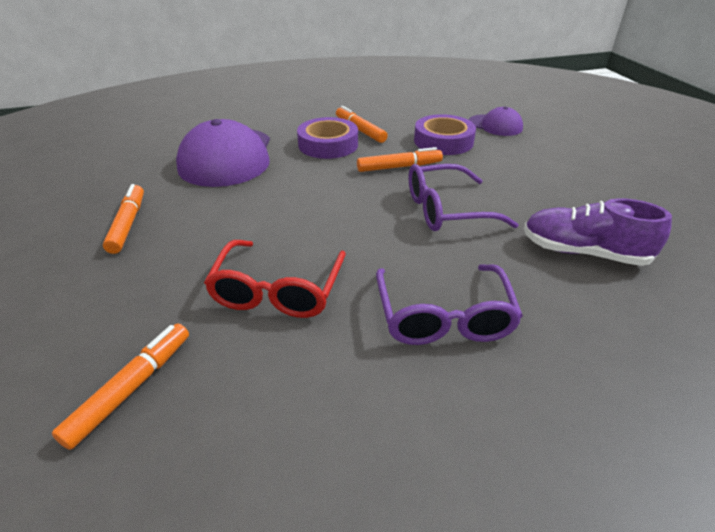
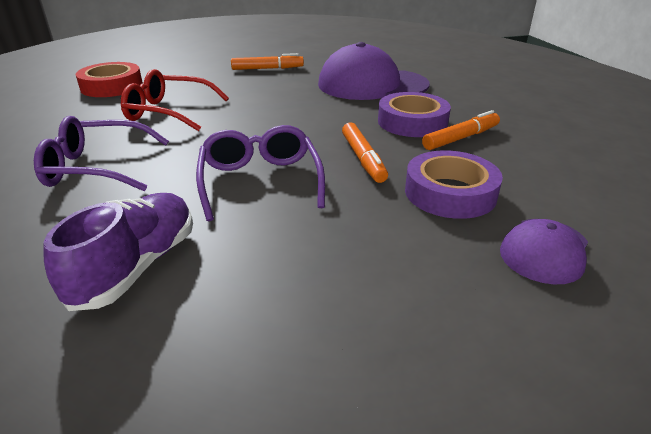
camera: 90 degrees right, 5 degrees down
(131, 388) = (112, 86): orange marker -> red tape

